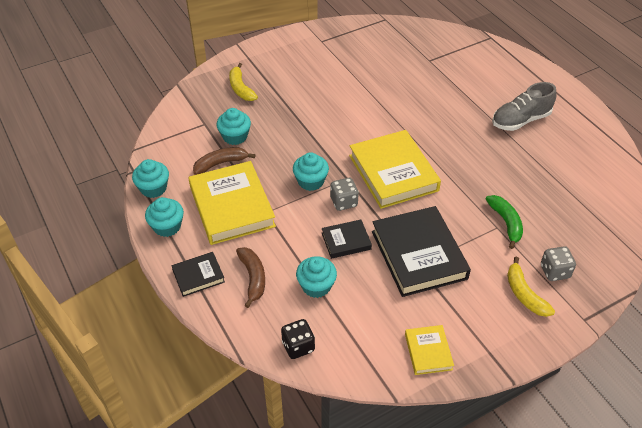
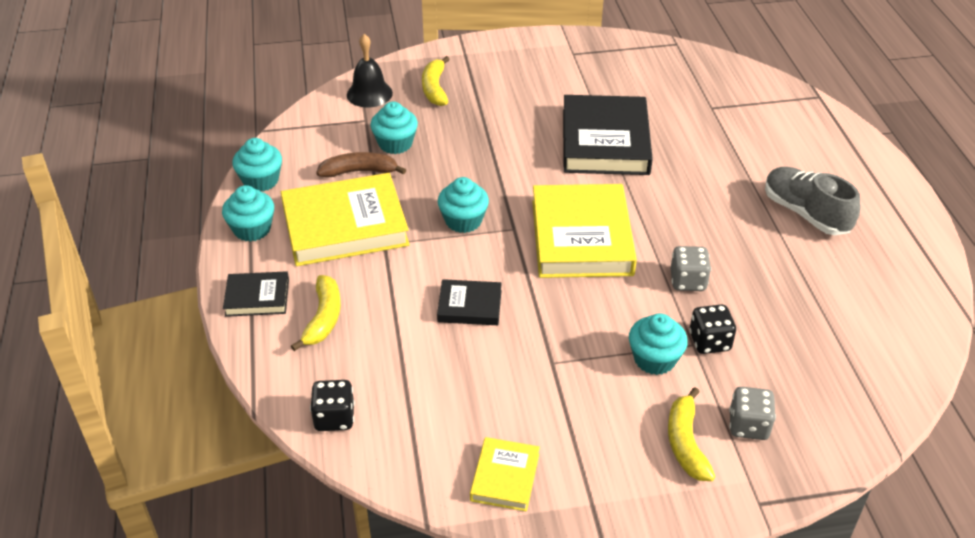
camera: 20 degrees right, 5 degrees down
(197, 103) = (369, 94): none -> black bell
(232, 206) = (345, 226): yellow book -> yellow book turned 75 degrees clockwise
(253, 278) = (323, 318): brown banana -> yellow banana
(316, 286) = (399, 351): turquoise cupcake -> turquoise cupcake (654, 359)
(343, 202) = (493, 257): grey dice -> grey dice (688, 281)
(418, 255) = (560, 350): black book -> black book (605, 141)
(506, 223) = (709, 342): green banana -> black dice
(520, 120) = (805, 213): grey shoe -> grey shoe turned 60 degrees clockwise

